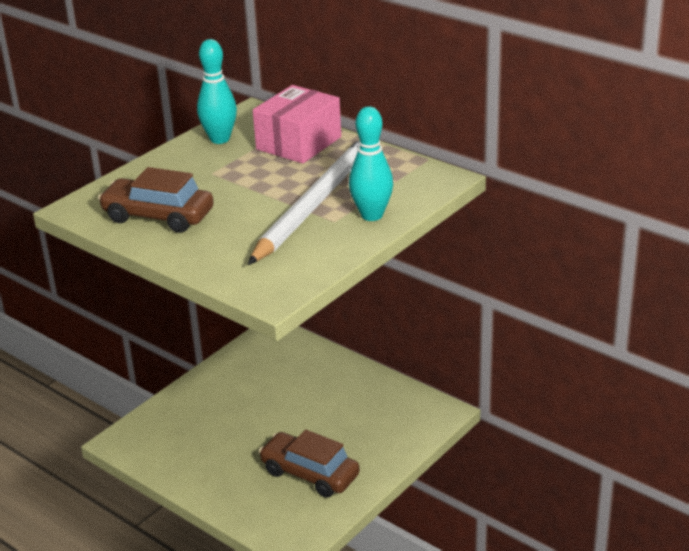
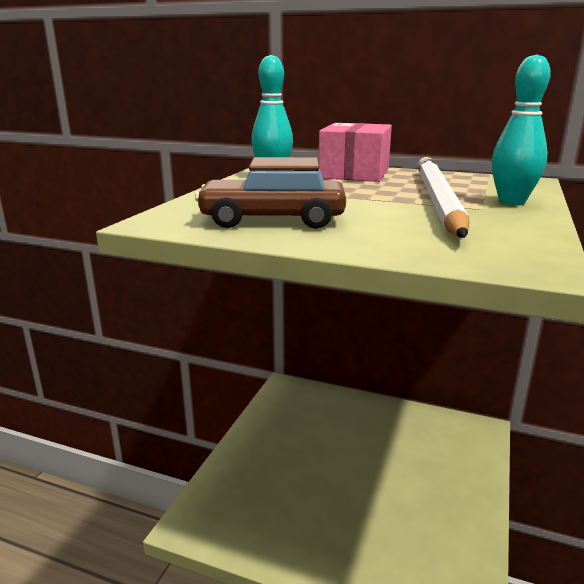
camera: 20 degrees left, 10 degrees down
(310, 474) = (416, 518): brown car -> none

